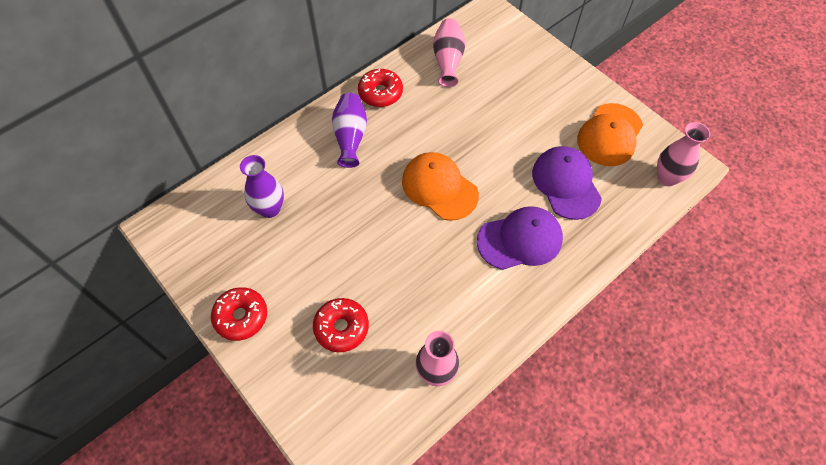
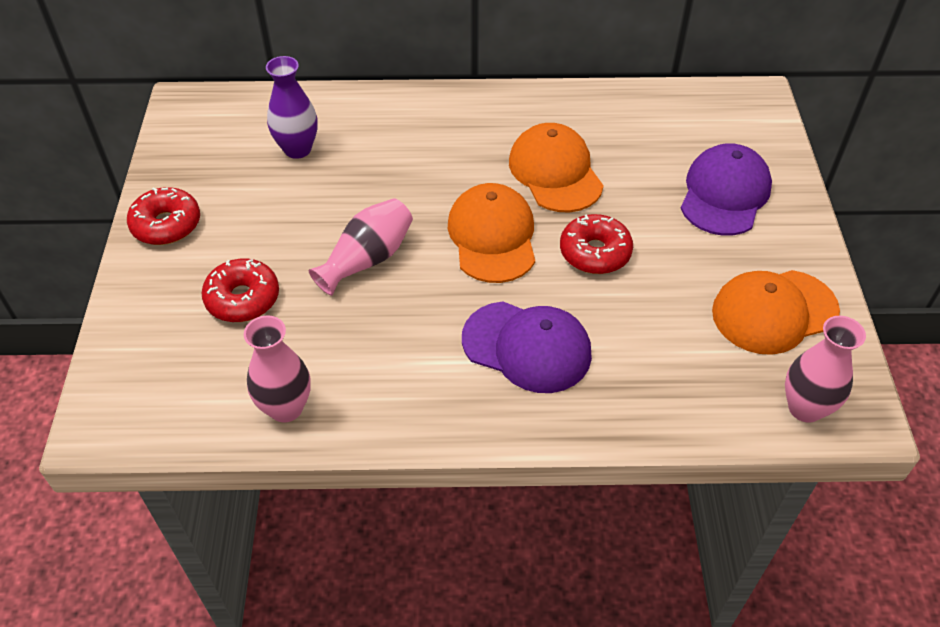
camera: 40 degrees right, 10 degrees down
(350, 137) = (451, 132): purple vase -> none
(380, 93) = (530, 110): red donut -> red donut (595, 252)
(433, 125) = (555, 172): none -> orange cap
(448, 60) = (646, 120): pink vase -> pink vase (367, 259)
(566, 184) = (652, 327): purple cap -> purple cap (724, 194)

